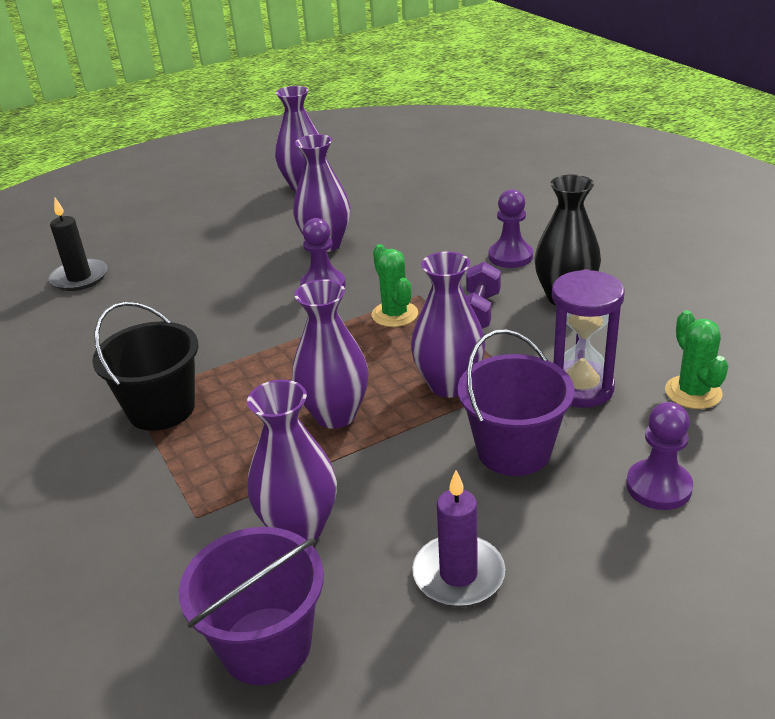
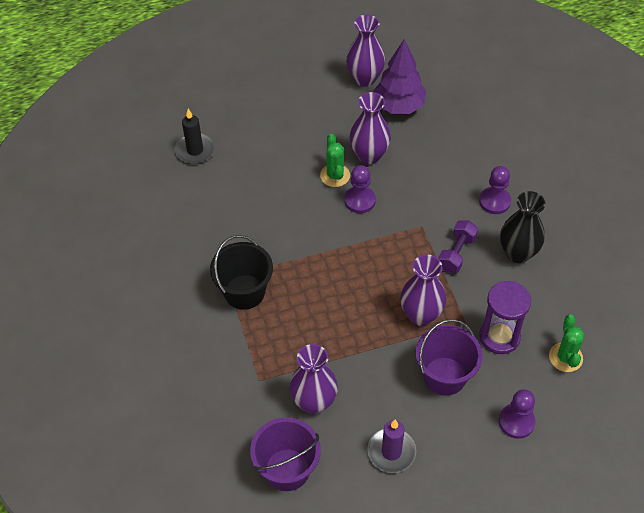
camera: 10 degrees right, 20 degrees up
(335, 415) = (347, 323): purple vase -> none
(354, 200) = (399, 106): none -> purple tree
(394, 314) = (401, 242): green cactus -> green cactus (335, 175)

